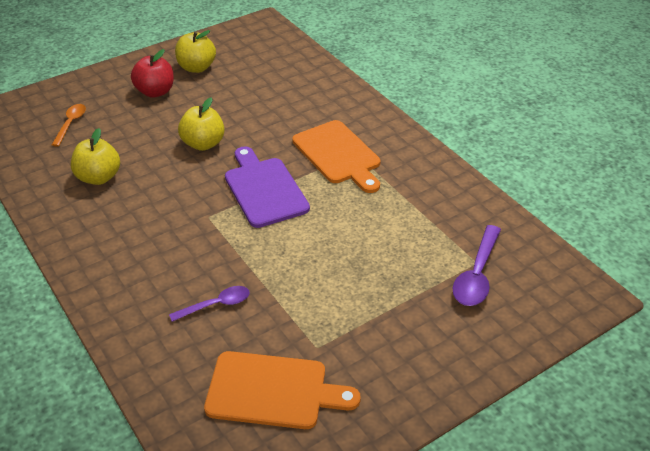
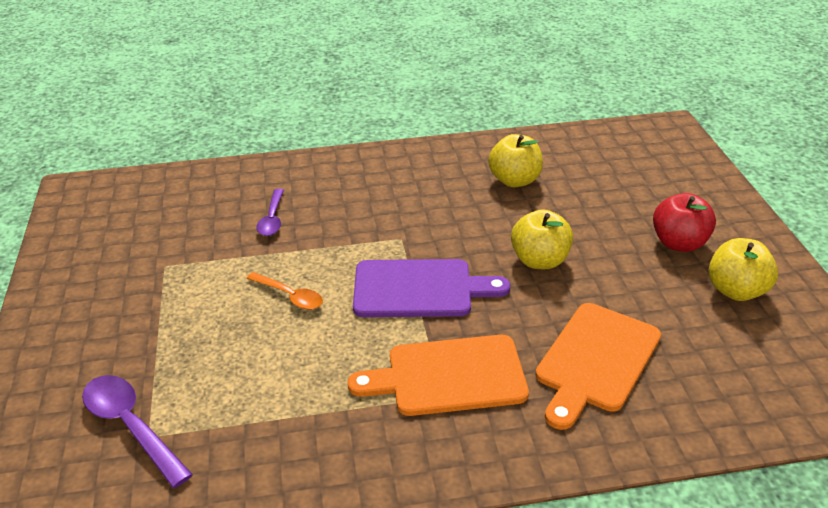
camera: 115 degrees right, 5 degrees down
(70, 124) = (627, 174): orange spoon -> orange spoon (289, 296)
(272, 391) = (148, 229): orange cutting board -> orange cutting board (595, 360)

